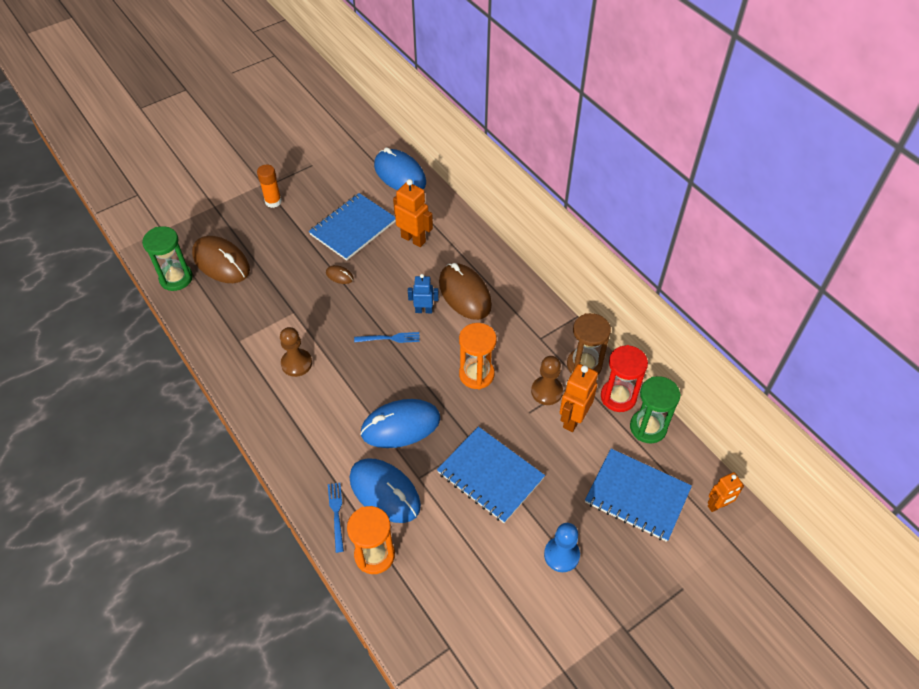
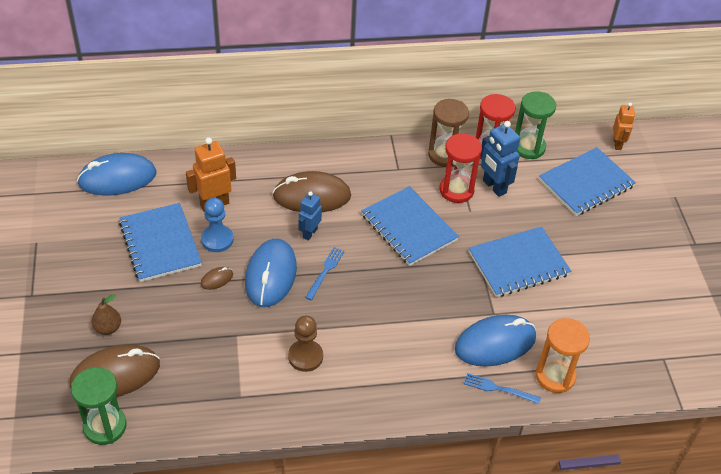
camera: 65 degrees left, 5 degrees down
(259, 238) = (108, 328): none -> brown pear
(273, 201) = (62, 296): orange glue stick -> none
(400, 426) = (431, 304): blue mouse -> blue mouse (271, 275)
(476, 374) = (409, 227): orange hourglass -> blue notebook
(546, 391) = (456, 190): brown pawn -> red hourglass
(561, 555) = (615, 252): blue pawn -> blue pawn (217, 239)
(573, 419) = (494, 187): orange robot -> blue robot

